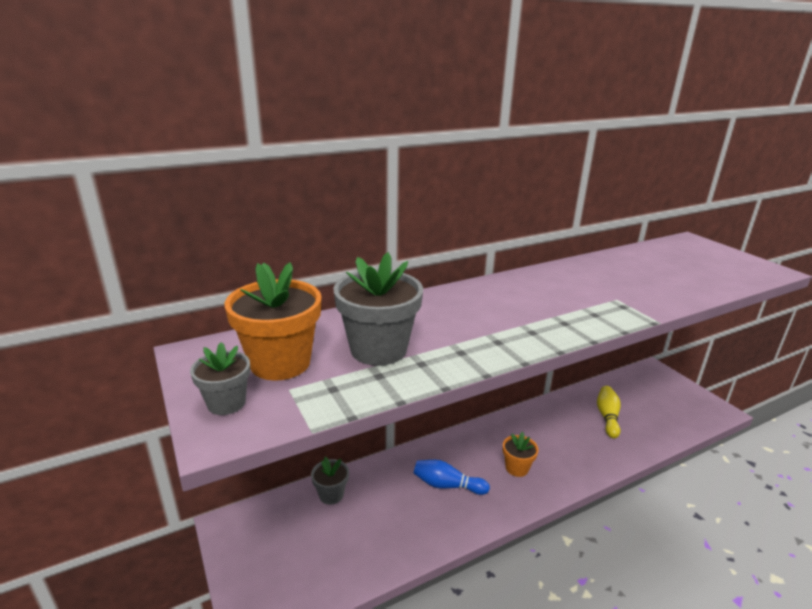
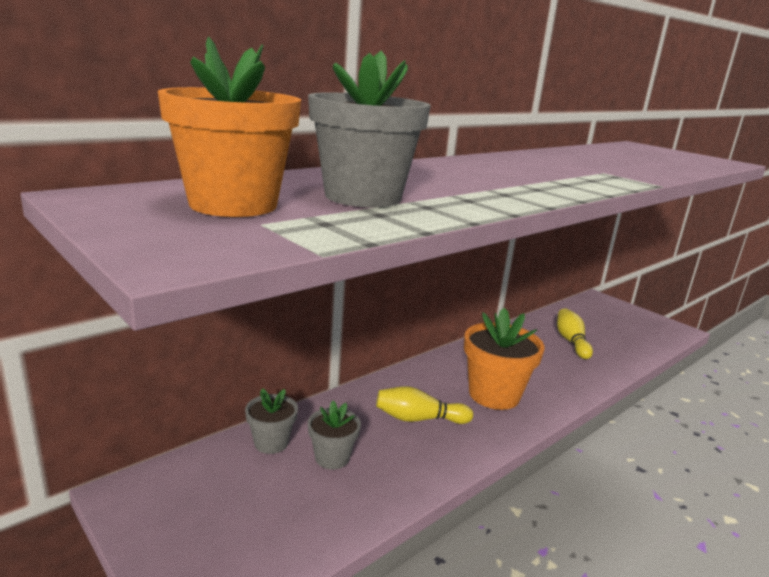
camera: 15 degrees left, 5 degrees down
(226, 403) = (172, 234): grey flower pot -> grey flower pot (332, 457)
(447, 485) = (419, 419): blue bowling pin -> yellow bowling pin
(517, 468) = (494, 395): orange flower pot -> orange flower pot, size x1.80

